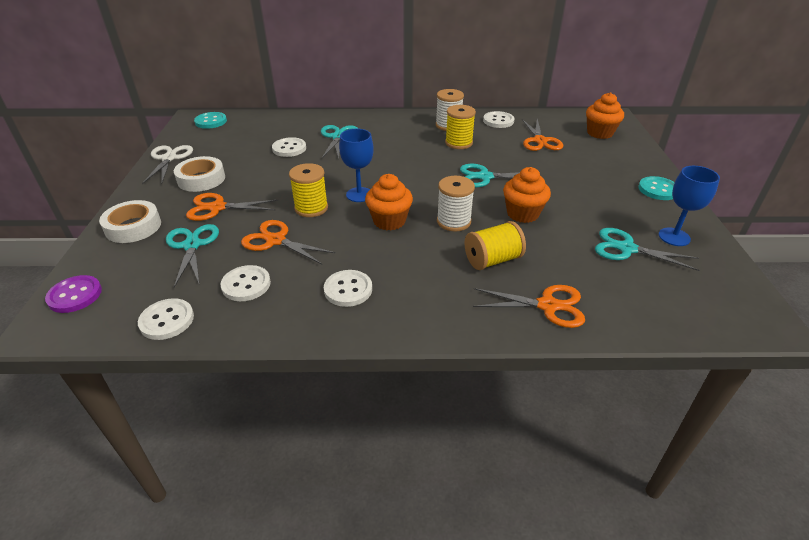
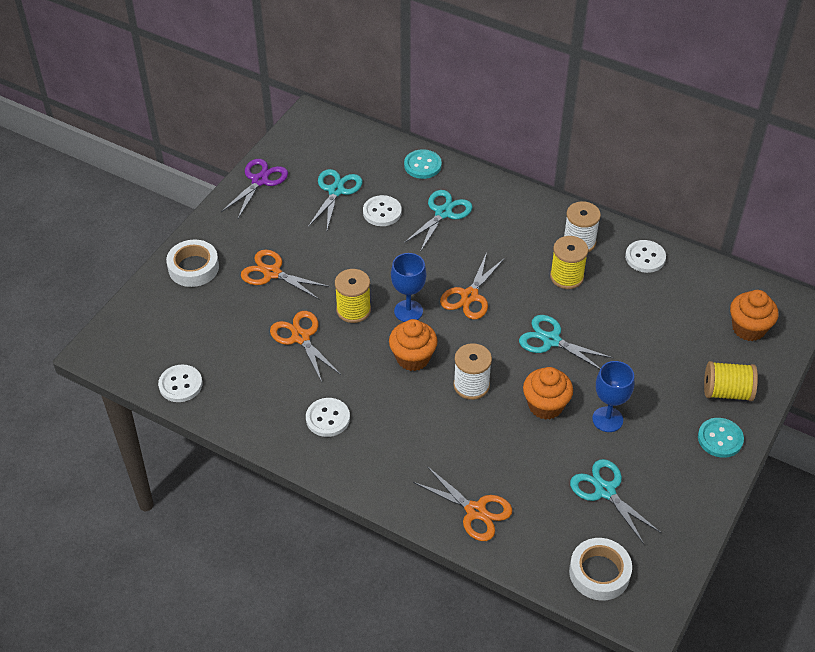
camera: 30 degrees right, 10 degrees up
(75, 295) = (126, 328): purple button -> none
(169, 158) = (260, 181): white scissors -> purple scissors
(192, 245) = (231, 312): turquoise scissors -> turquoise scissors (336, 191)
(201, 179) = (276, 226): white tape -> white tape (599, 573)
(211, 121) = (326, 132): turquoise button -> turquoise button (422, 165)
(246, 284) = (252, 376): white button -> none
(492, 260) = (469, 445): yellow spool -> yellow spool (727, 392)
(540, 141) = (663, 311): orange scissors -> orange scissors (469, 296)
(674, 237) = (667, 500): blue goblet -> blue goblet (607, 419)

